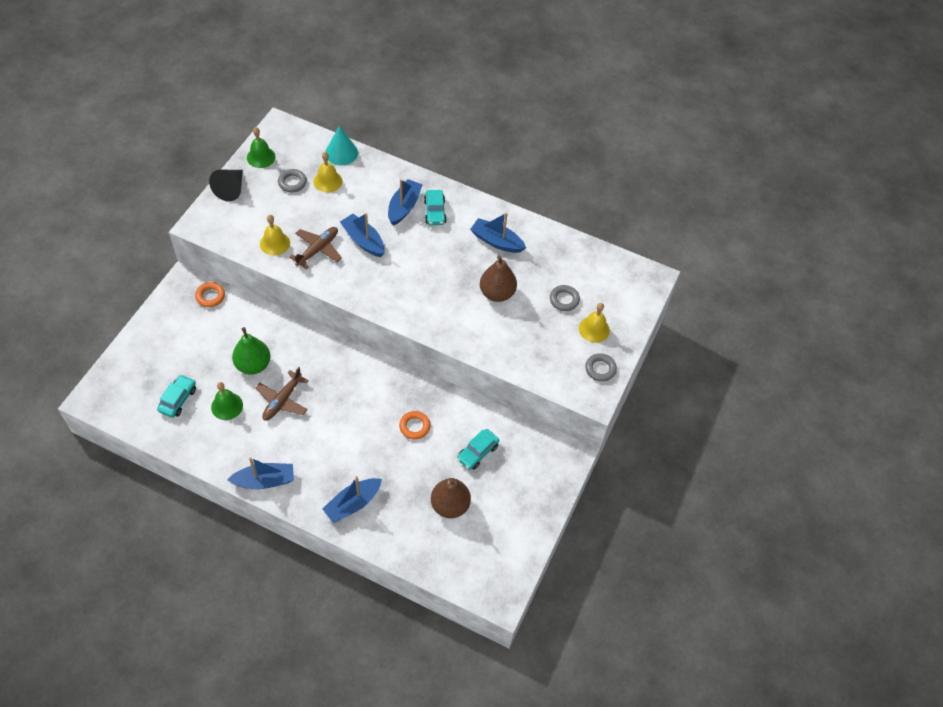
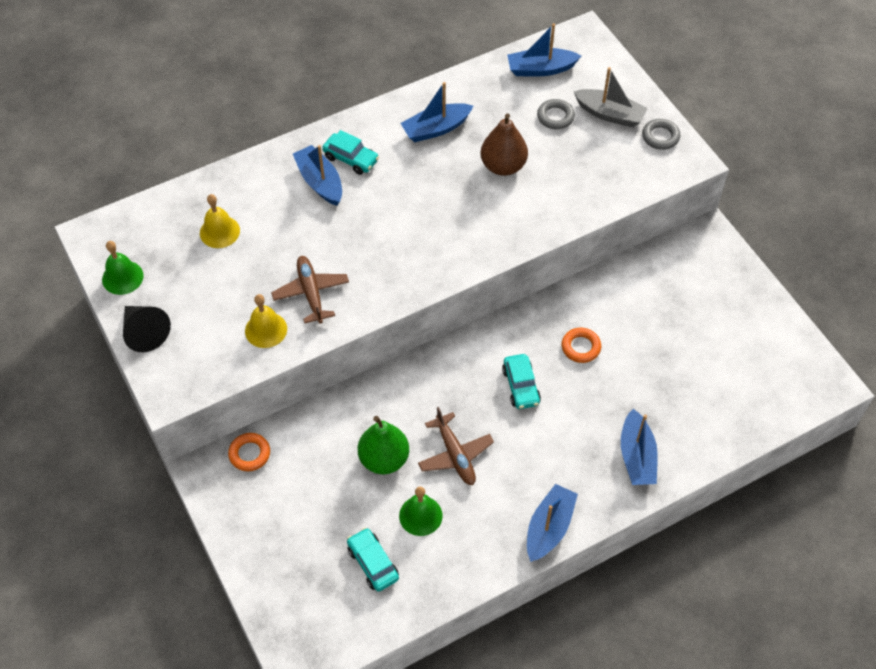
camera: 50 degrees left, 0 degrees up
(292, 182) = (190, 266): grey ring -> none
(341, 153) = (189, 197): turquoise cone -> none
(363, 241) = (335, 243): blue boat -> blue boat (540, 69)
(450, 505) = (697, 369): brown pear -> none
(477, 452) = (651, 309): turquoise car -> turquoise car (521, 386)
(594, 329) = (609, 114): yellow bell -> grey boat

